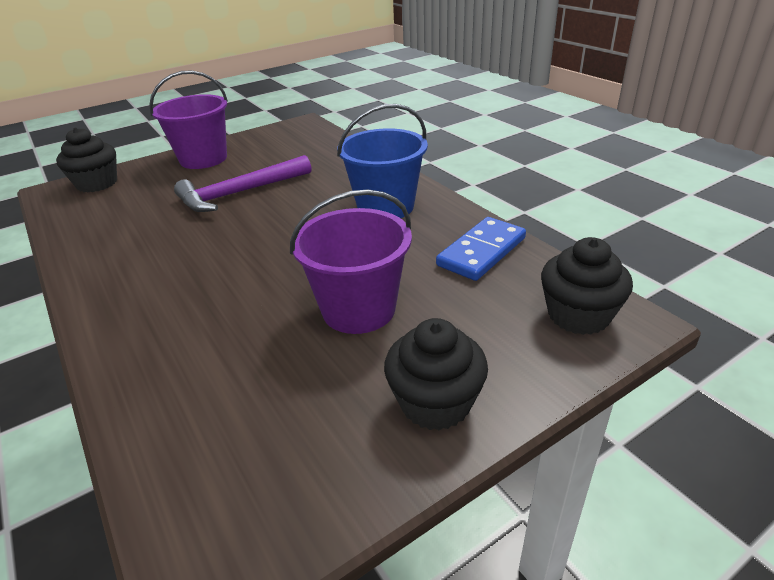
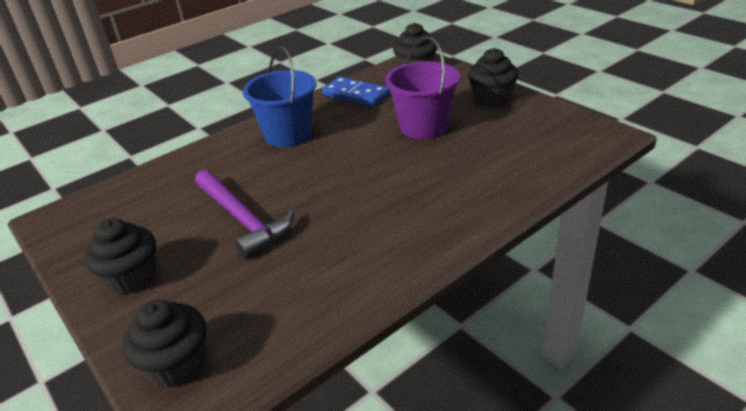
camera: 95 degrees left, 0 degrees up
(203, 159) = (131, 277): purple bucket -> black cupcake

